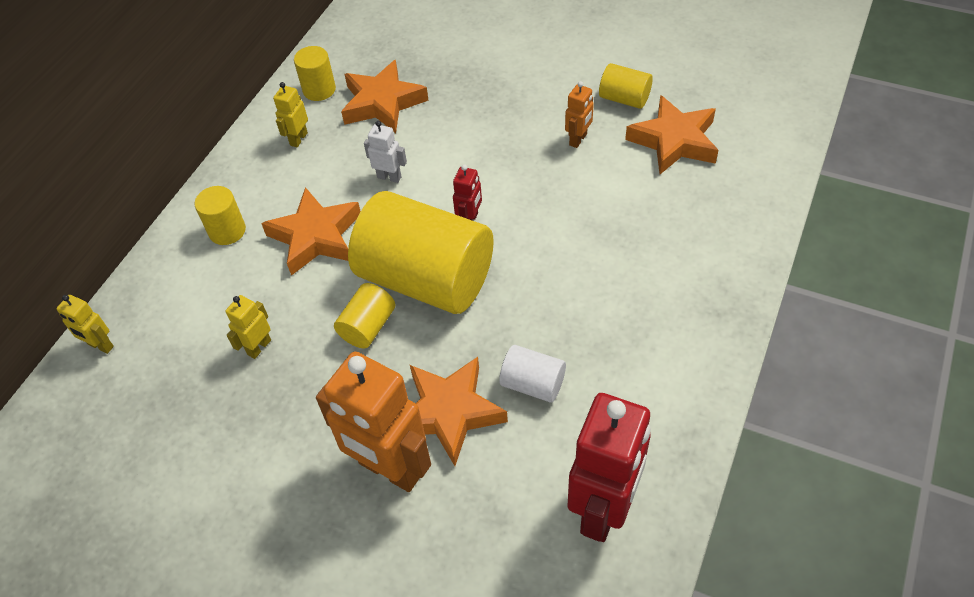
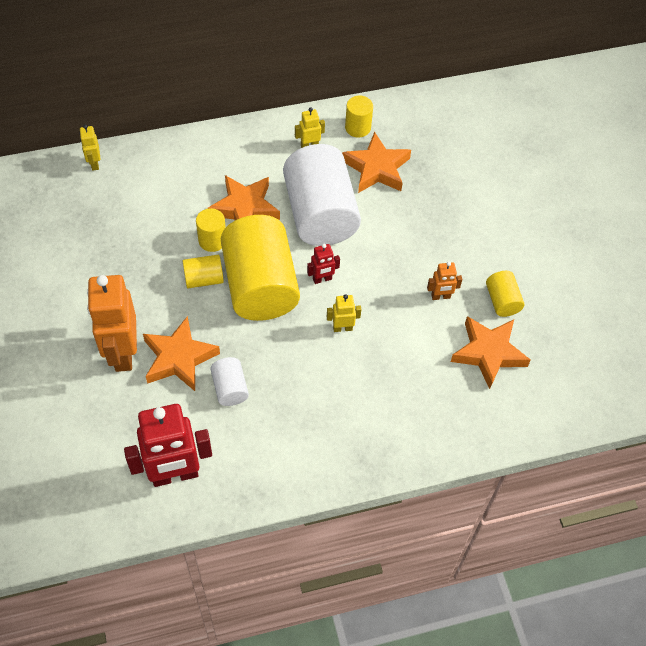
camera: 45 degrees right, 5 degrees up
(227, 231) = (213, 162): yellow cylinder -> yellow cylinder (212, 240)
(259, 347) = (149, 236): yellow robot -> yellow robot (342, 328)
(389, 177) = (320, 214): white robot -> white cylinder

